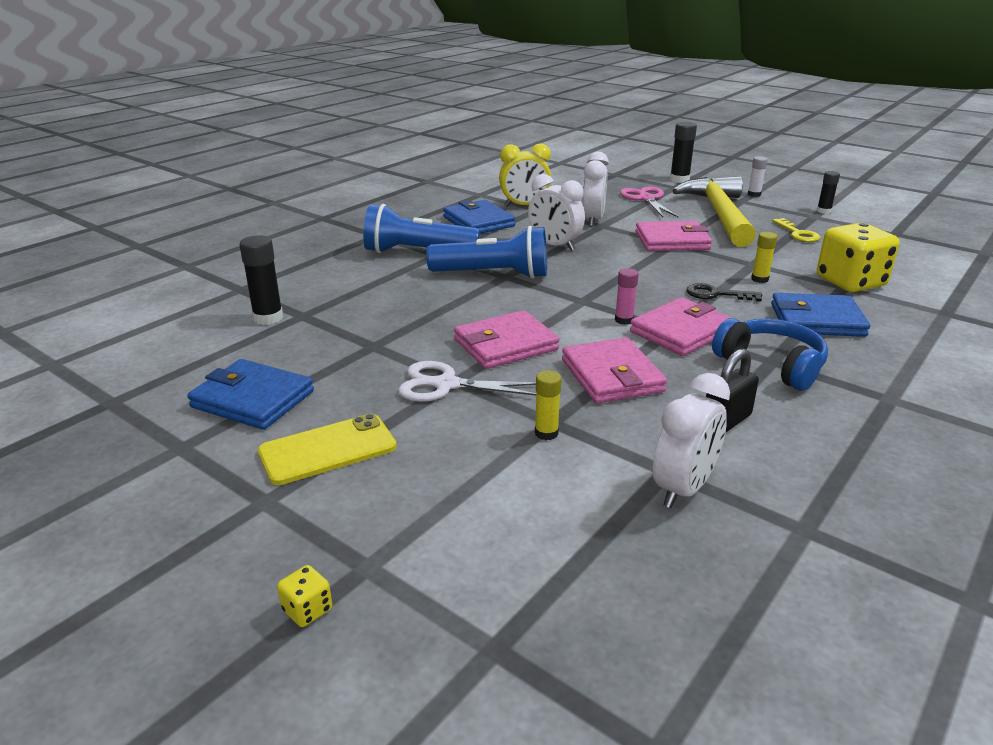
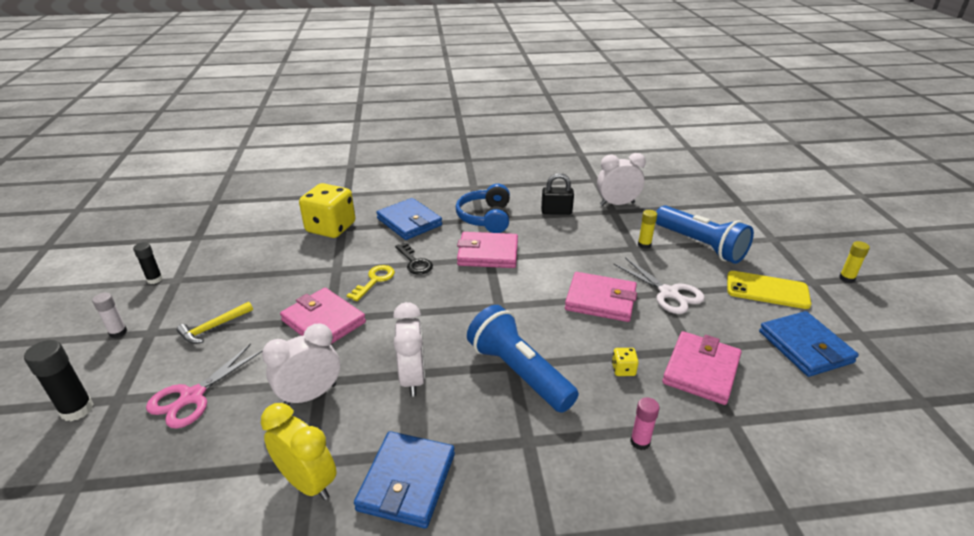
camera: 135 degrees left, 5 degrees up
(268, 318) = (767, 436): black glue stick -> none
(307, 610) = (804, 237): yellow dice -> yellow dice (623, 369)
(416, 252) = (544, 460): blue flashlight -> blue flashlight (700, 245)
(611, 376) = (570, 252): pink wallet -> pink wallet (701, 370)
(624, 320) = (503, 277): pink glue stick -> pink glue stick (640, 442)
(719, 214) = (213, 327): yellow hammer -> yellow hammer, size x0.40
(759, 279) = (366, 257): yellow glue stick -> yellow glue stick (846, 278)
(798, 233) = (239, 272): yellow key -> yellow key (374, 280)

